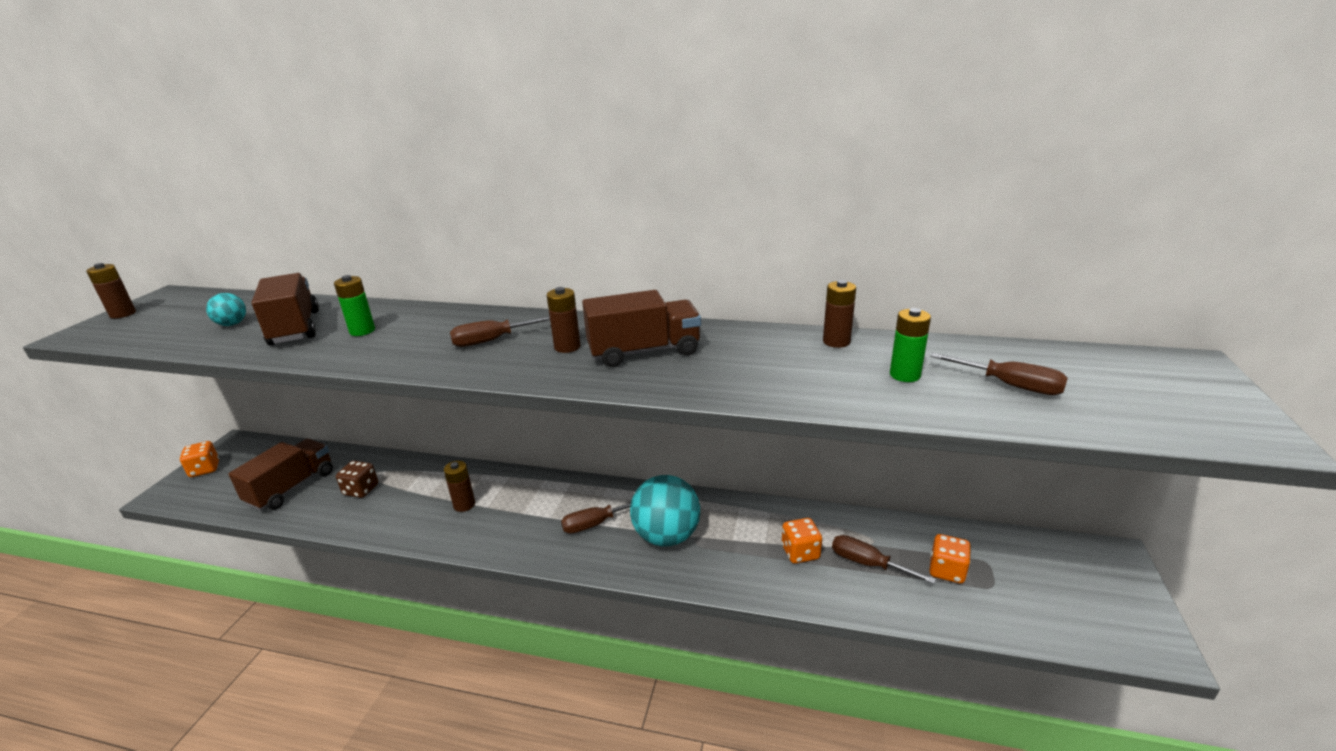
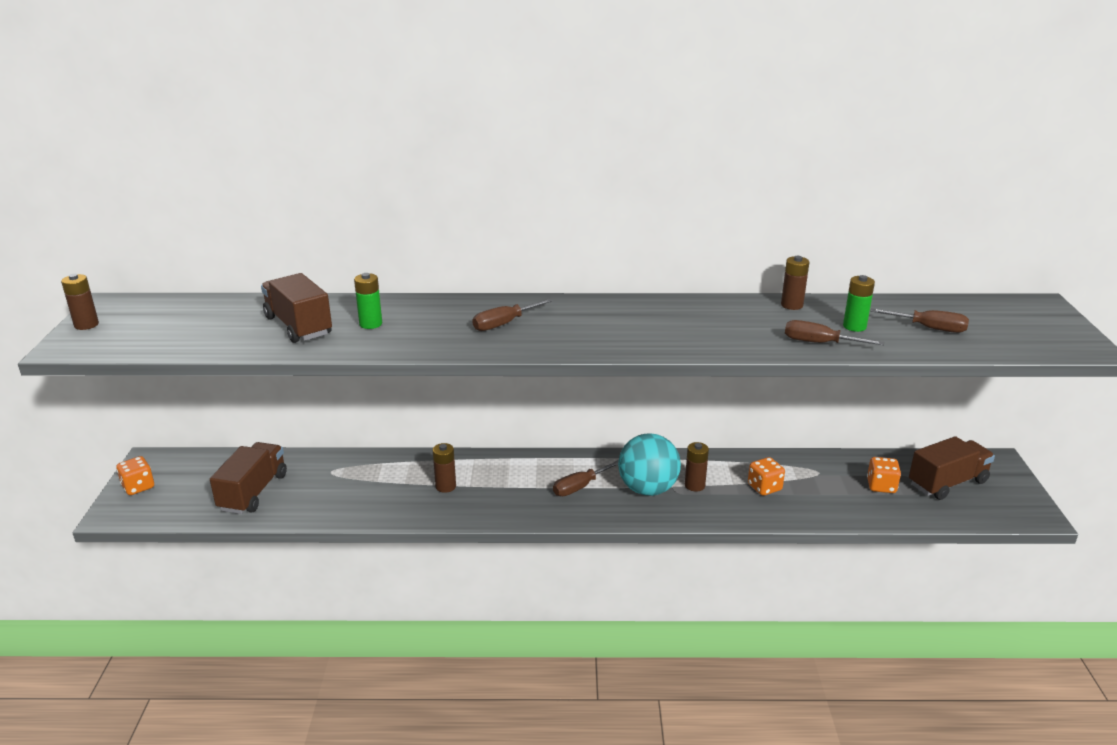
camera: 15 degrees left, 0 degrees up
(232, 324) = (226, 327): turquoise ball -> none
(361, 490) = (330, 486): brown dice -> none
(567, 347) = (576, 324): brown battery -> brown battery (694, 485)
(644, 352) = (644, 324): brown truck -> brown truck (947, 483)
(868, 563) = (820, 489): brown screwdriver -> brown screwdriver (819, 343)

